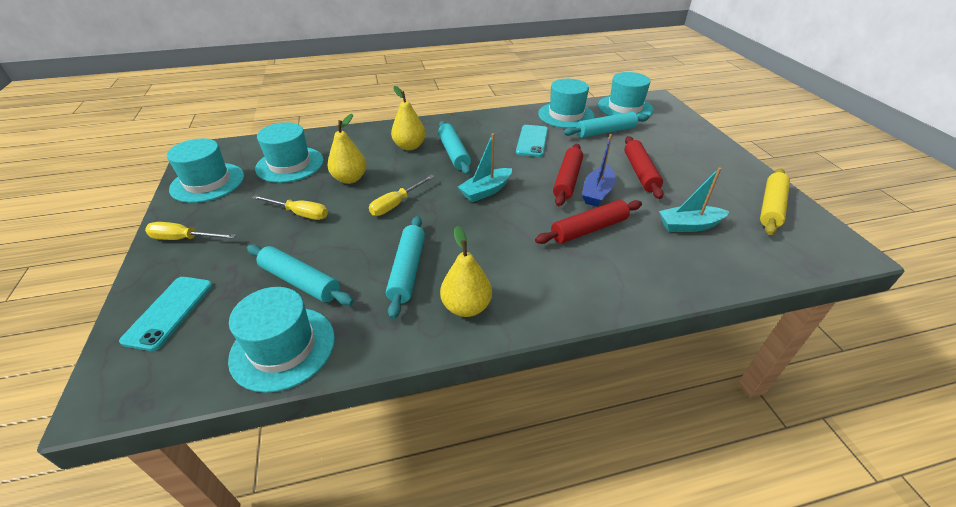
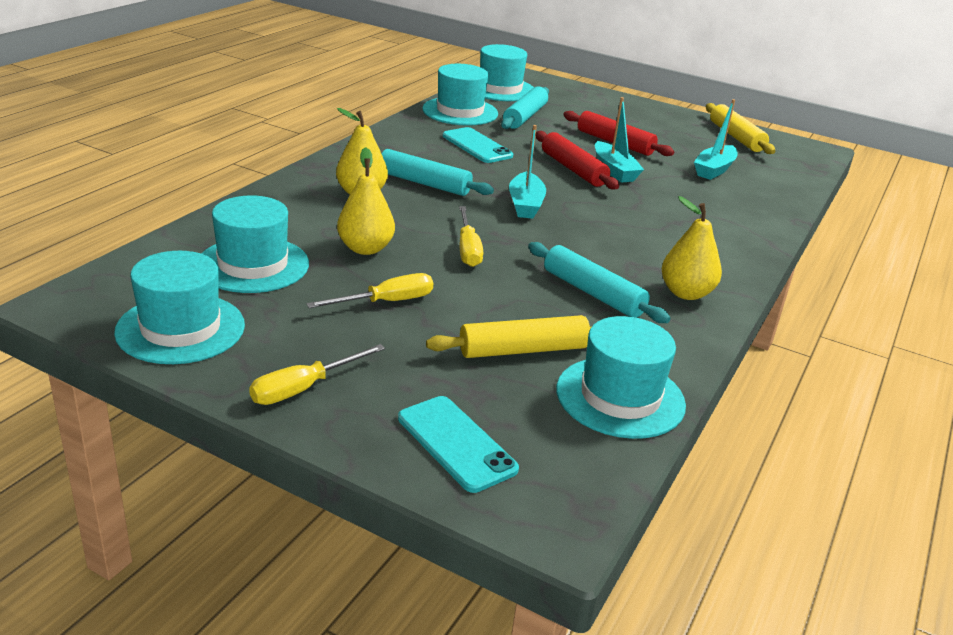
camera: 50 degrees left, 10 degrees down
(300, 281) = (523, 350): turquoise rolling pin -> yellow rolling pin
(589, 229) = (659, 200): red rolling pin -> none
(597, 193) = (614, 171): blue boat -> turquoise boat

